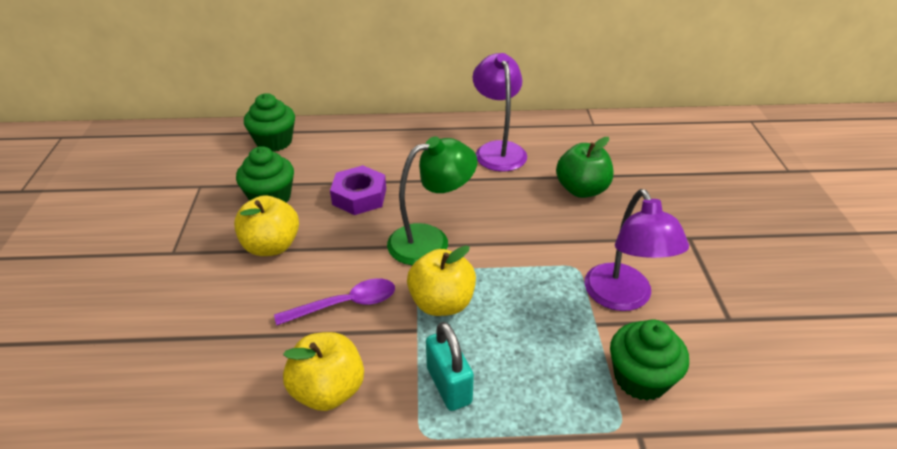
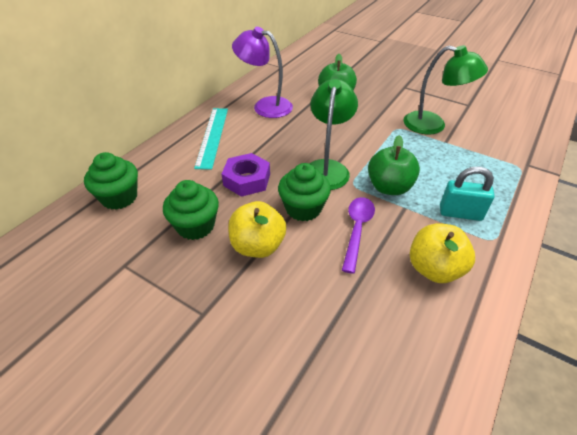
camera: 55 degrees left, 5 degrees up
(406, 144) = (212, 136): none -> turquoise ruler
(442, 303) = (389, 187): yellow apple -> green apple
(623, 298) = (433, 125): purple lamp -> green lamp
(640, 378) = (492, 146): green cupcake -> green cupcake (303, 208)

